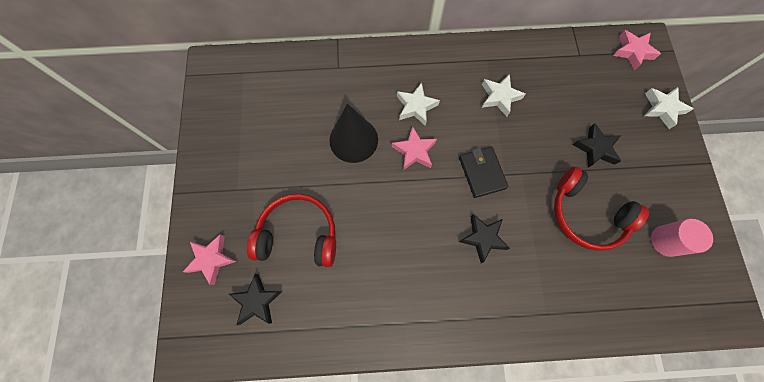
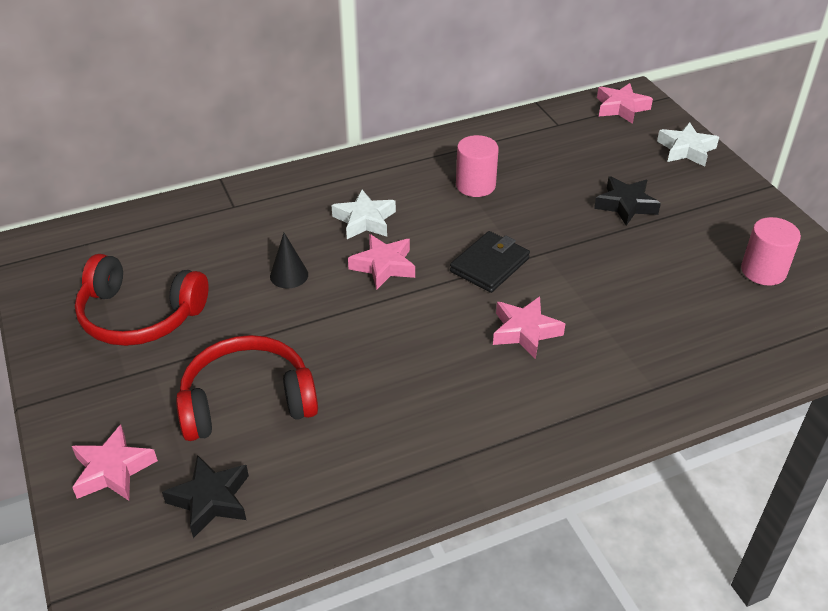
camera: 20 degrees left, 30 degrees down
(353, 140) = (289, 275): black cone -> black cone, size x0.51
(482, 173) = (489, 265): black wallet -> black wallet turned 75 degrees clockwise
(483, 238) = (525, 331): black star -> pink star
(499, 97) = (475, 185): white star -> pink cylinder
(586, 214) = (649, 271): red headphones -> red headphones (139, 316)

